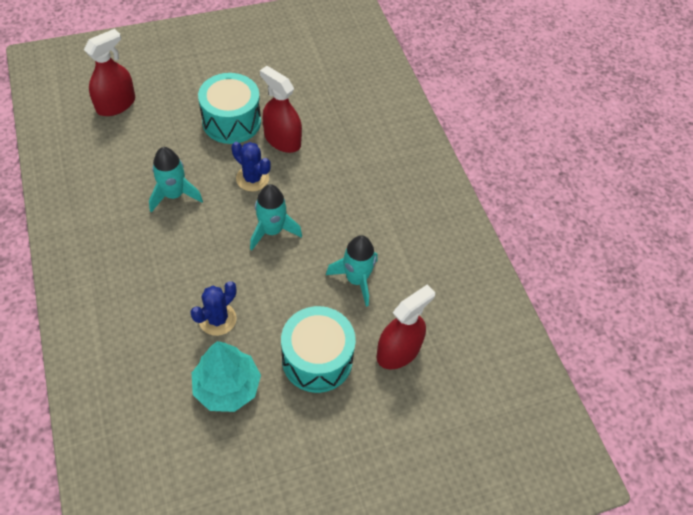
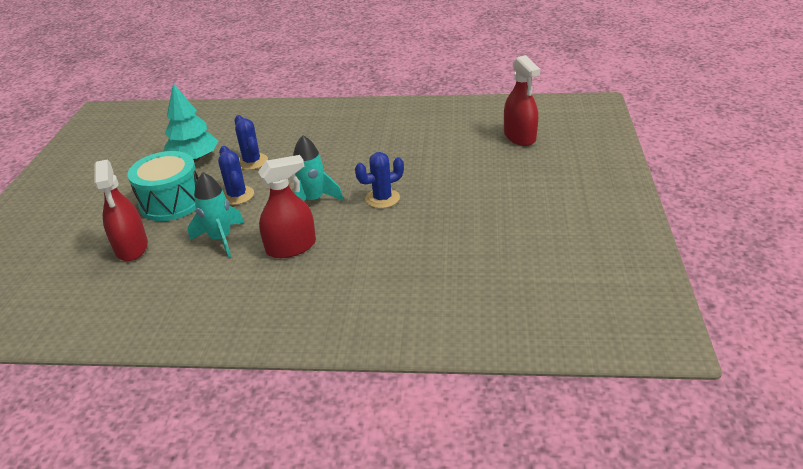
camera: 120 degrees right, 20 degrees down
(174, 195) = (390, 155): turquoise rocket -> none
(231, 121) = (466, 197): turquoise drum -> none
(282, 140) = (423, 225): red spray bottle -> red spray bottle (291, 247)
(285, 301) = (237, 195): none -> blue cactus

